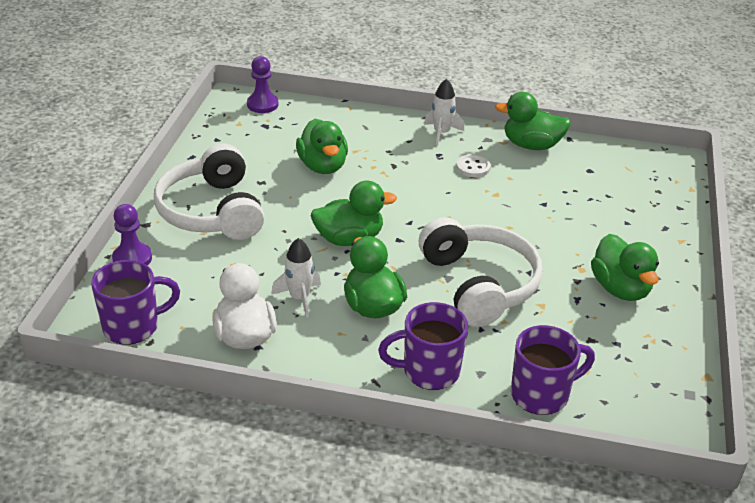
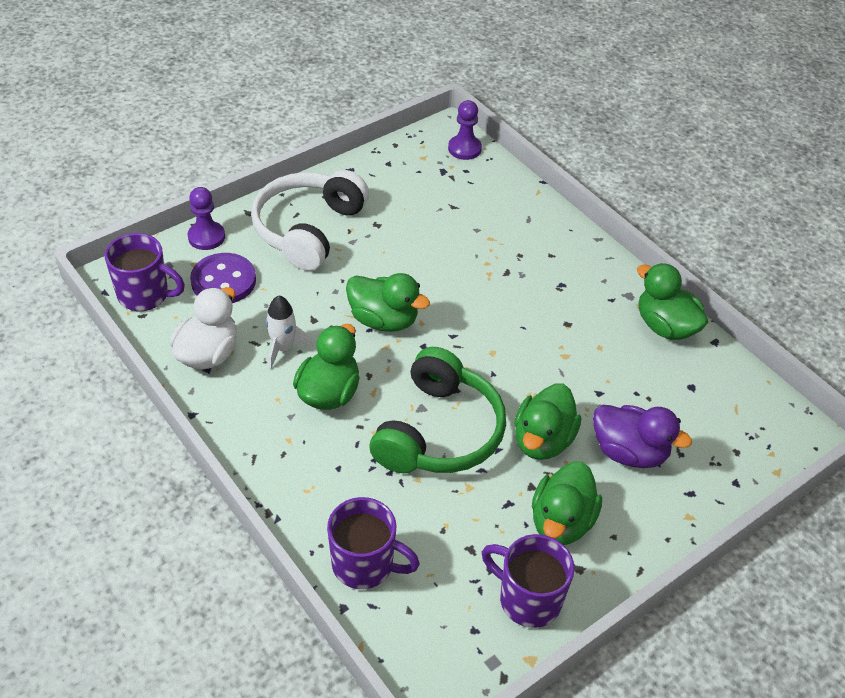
camera: 40 degrees right, 10 degrees up
(189, 280) = (223, 281): none -> purple button
(323, 166) = (444, 238): green duck -> green duck (542, 440)
(429, 371) = (303, 479): purple mug -> purple mug (528, 599)
(441, 133) = (591, 264): white rocket -> none
(473, 167) = (577, 316): white button -> none
(479, 284) = (438, 431): white headphones -> green headphones
(604, 226) = (629, 452): none -> purple duck

